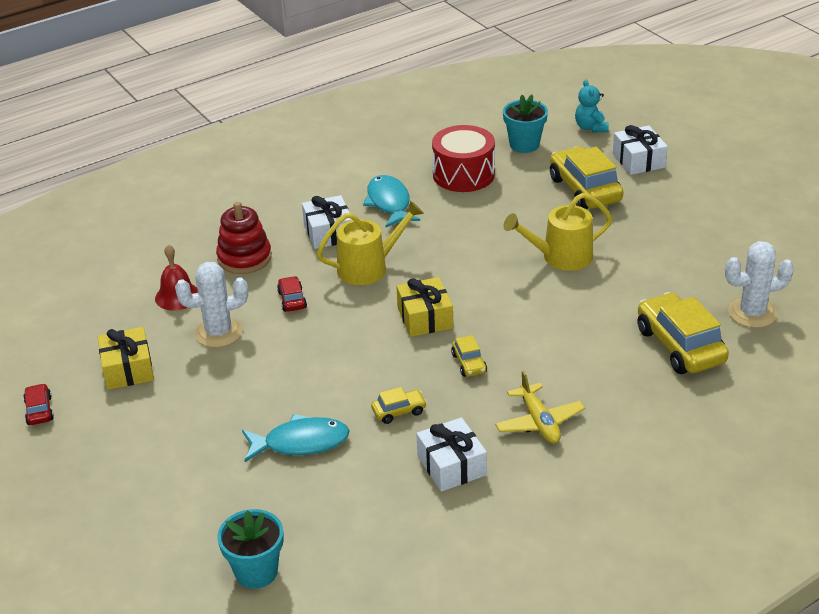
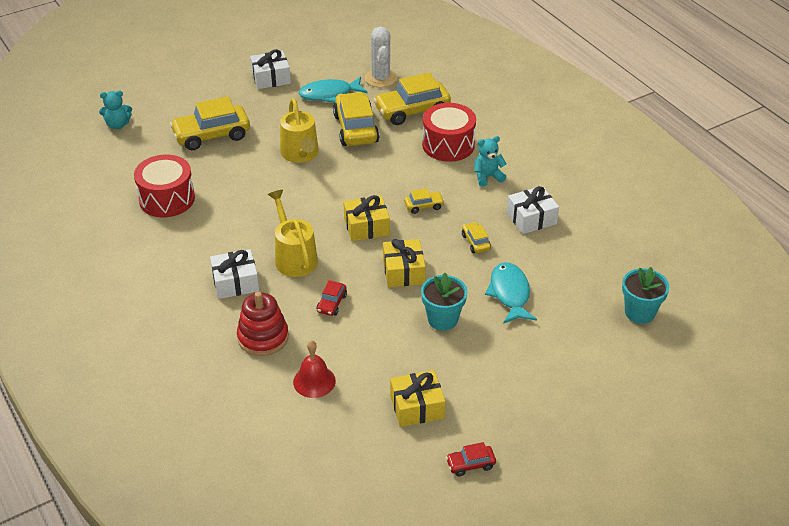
camera: 90 degrees left, 5 degrees up
(218, 332) = (371, 349): white cactus -> none
(292, 300) = (332, 303): red car -> red car turned 60 degrees counterclockwise
(344, 351) = (403, 271): none -> yellow gift
(389, 203) = (198, 244): turquoise fish -> turquoise fish (329, 94)
(524, 145) = (131, 162): turquoise flower pot -> turquoise flower pot (442, 319)
(539, 422) = (487, 177): yellow plane -> turquoise teddy bear
(606, 382) = (448, 145): none -> red drum
(625, 297) = (355, 129): none -> yellow car
(638, 160) = (178, 105): white gift -> white gift (271, 78)

